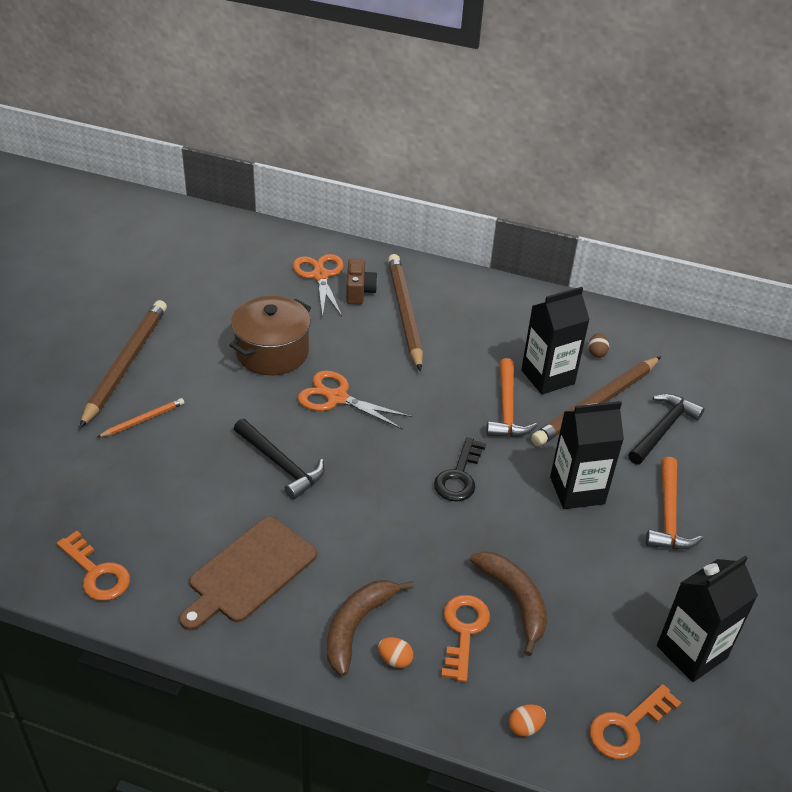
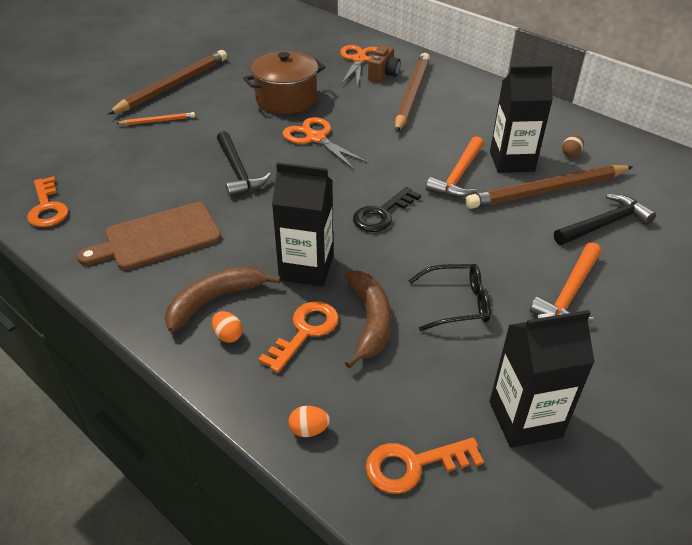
camera: 25 degrees right, 0 degrees up
(577, 490) = (486, 251): black carton -> black carton (306, 268)
(580, 556) = (456, 303): none -> black glasses

